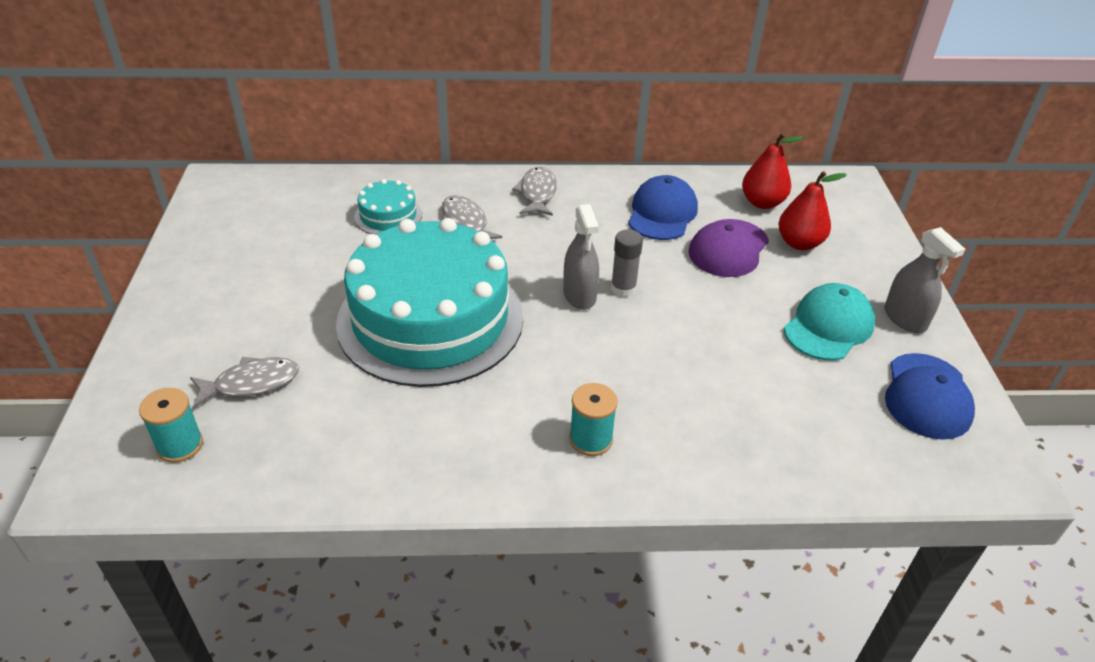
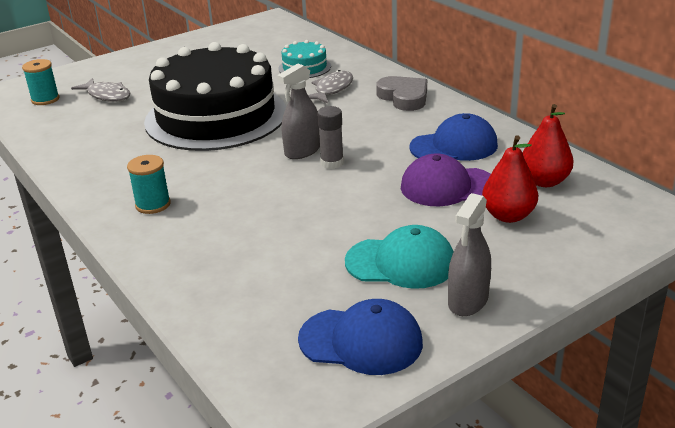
camera: 60 degrees right, 10 degrees down
(430, 319) = (216, 116): turquoise cake -> black cake
(537, 193) = (404, 97): grey fish -> grey heart
(927, 396) = (361, 341): blue cap -> blue cap turned 150 degrees counterclockwise

